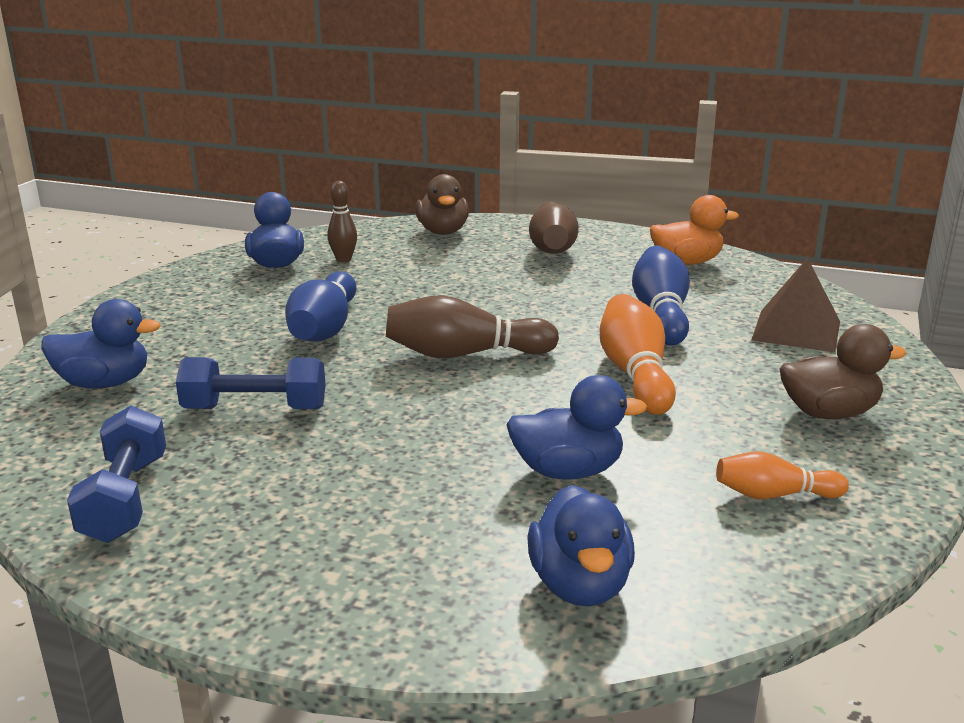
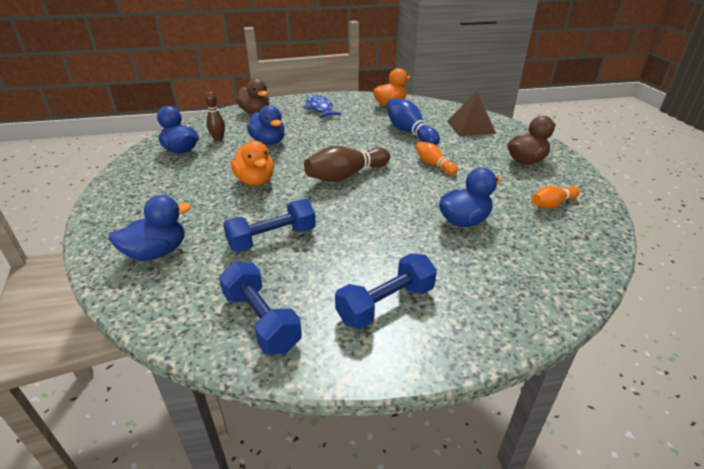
camera: 30 degrees left, 10 degrees up
(297, 538) = (386, 304): none -> blue dumbbell
(324, 328) = (255, 181): blue bowling pin -> orange duck
(552, 246) = (319, 109): brown bowling pin -> blue fish
(580, 585) = (536, 275): blue duck -> blue duck (268, 142)
(635, 374) = (433, 164): orange bowling pin -> orange bowling pin, size x0.59

